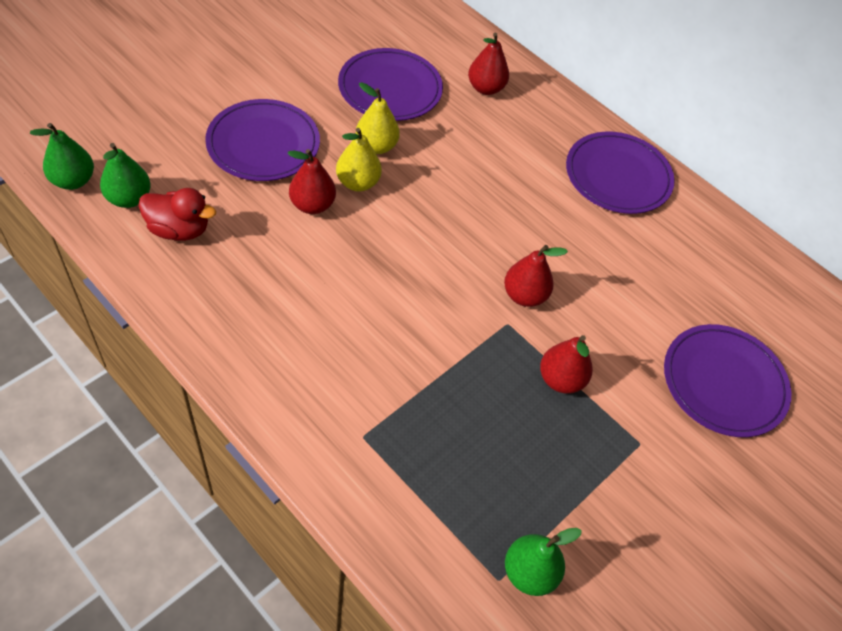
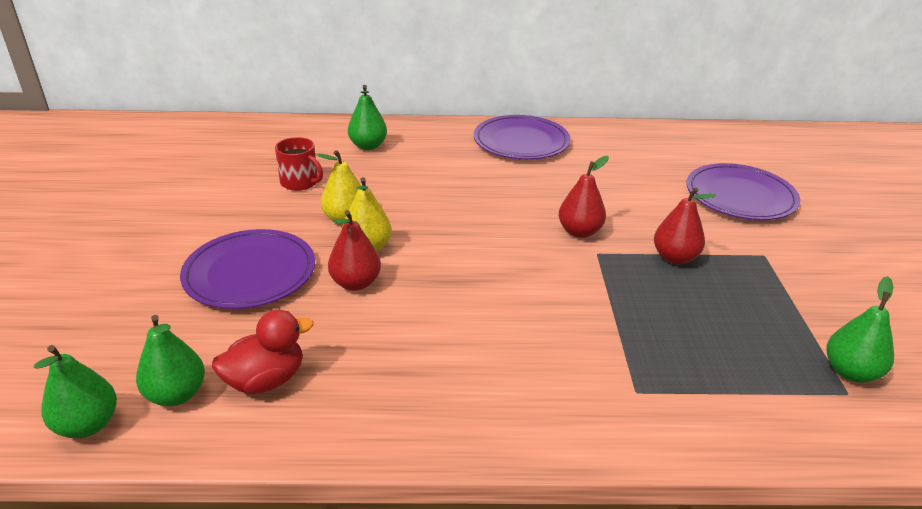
camera: 40 degrees left, 20 degrees down
(390, 88) = (300, 182): purple plate -> red mug
(486, 88) = (368, 146): red pear -> green pear

